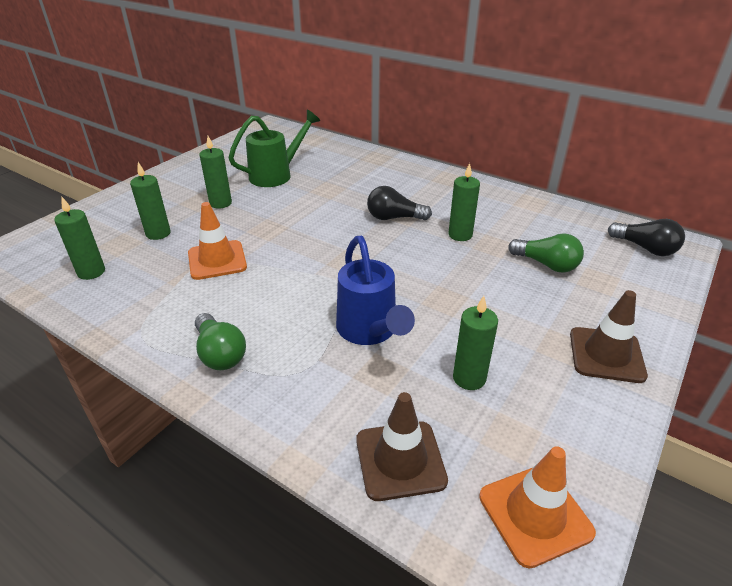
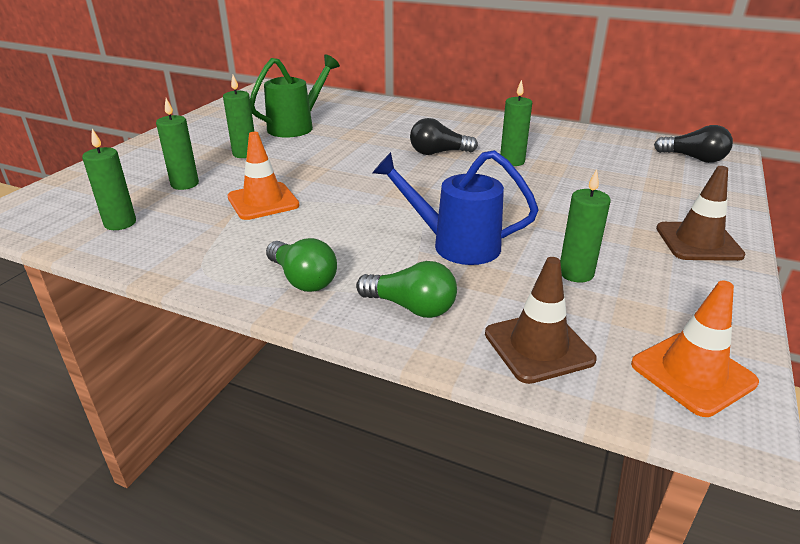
camera: 10 degrees left, 5 degrees down
(369, 330) = (456, 245): blue watering can -> blue watering can turned 135 degrees clockwise
(546, 264) = (608, 178): green light bulb -> green light bulb (411, 307)

